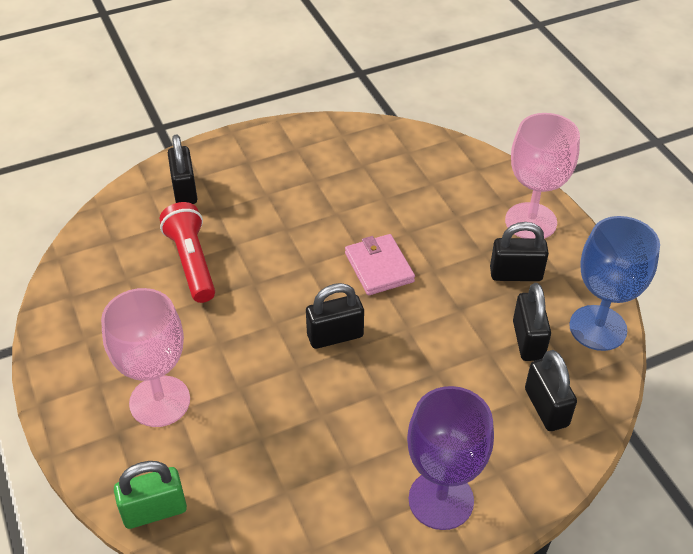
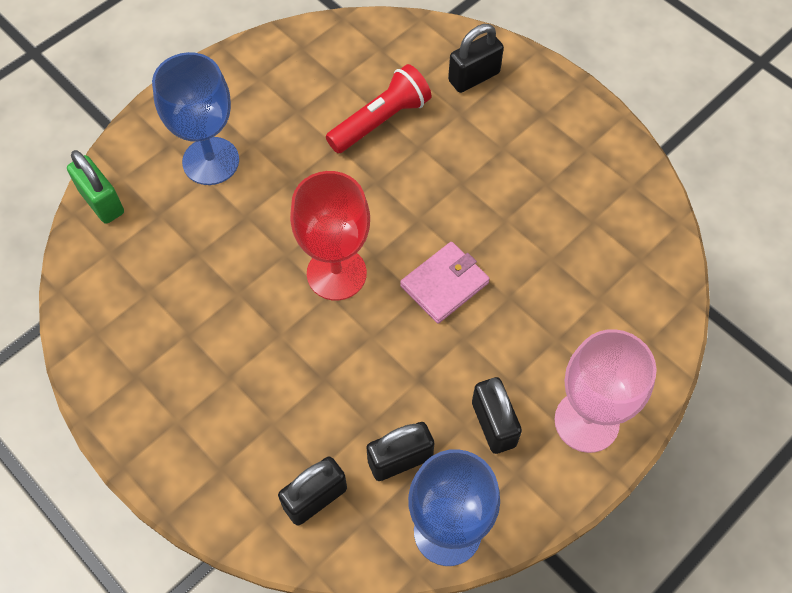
camera: 70 degrees right, 15 degrees up
(159, 401) = (211, 161): pink goblet -> blue goblet
(335, 335) = (336, 273): black padlock -> red goblet
(441, 500) = (174, 424): purple goblet -> none

